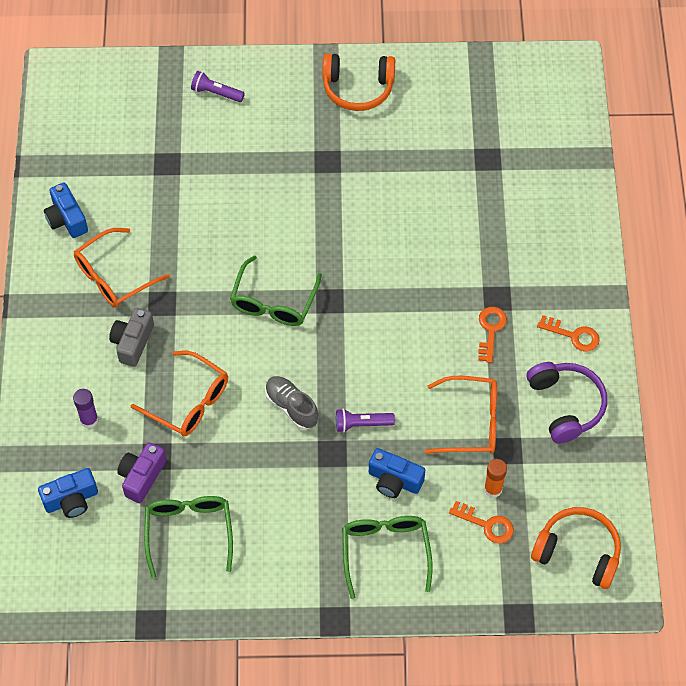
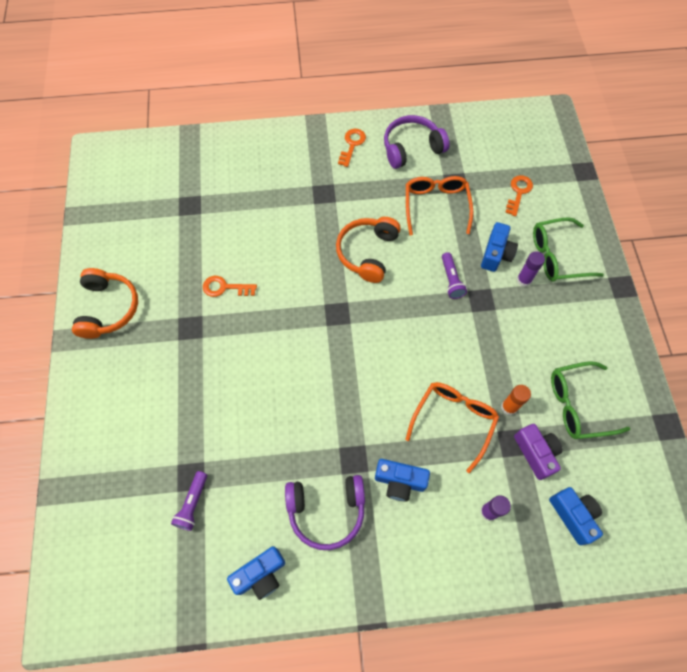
camera: 95 degrees left, 5 degrees up
(115, 276) = (326, 511): orange glasses -> purple headphones
(132, 342) = (399, 481): grey camera -> blue camera
(142, 477) = (536, 453): purple camera -> purple camera turned 135 degrees counterclockwise
(216, 93) = (104, 437): purple flashlight -> purple flashlight (193, 503)
(274, 301) = (341, 359): green glasses -> none
(291, 407) = (444, 334): grey shoe -> none
(354, 505) = (524, 280): none -> purple glue stick
(490, 330) = (353, 196): orange key -> orange key (225, 287)
(493, 489) = (489, 190): orange glue stick -> orange glue stick (509, 407)
(578, 551) = (526, 139): orange headphones -> orange headphones (367, 253)

